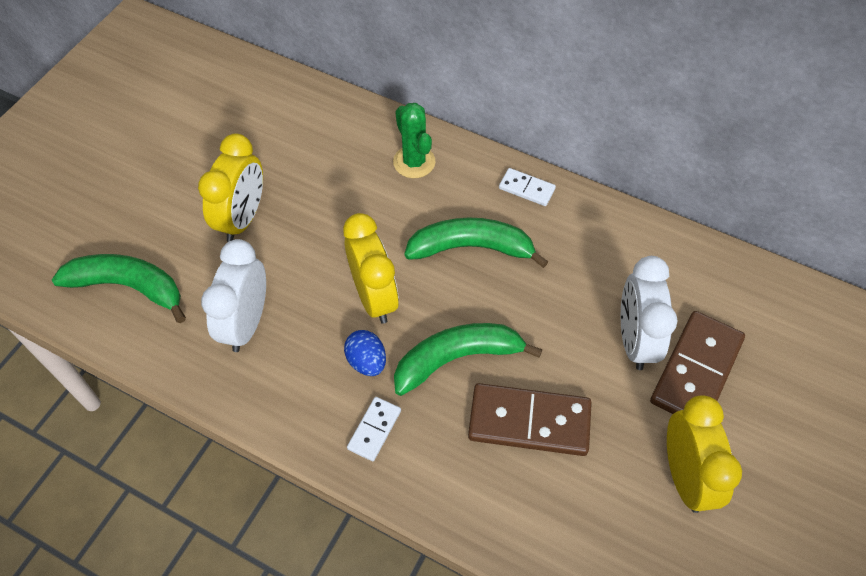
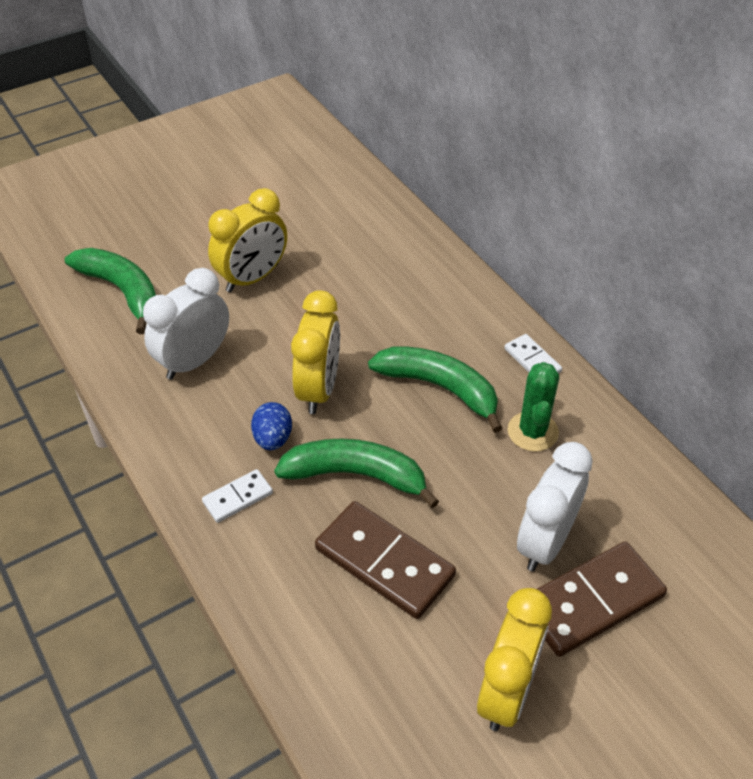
camera: 30 degrees right, 10 degrees down
(414, 162) = (438, 294): green cactus -> green cactus (532, 432)

